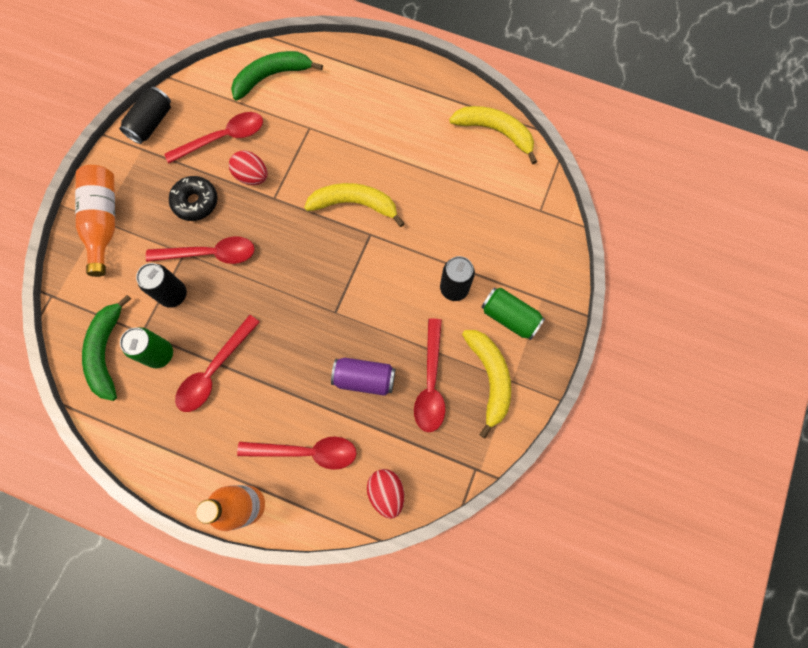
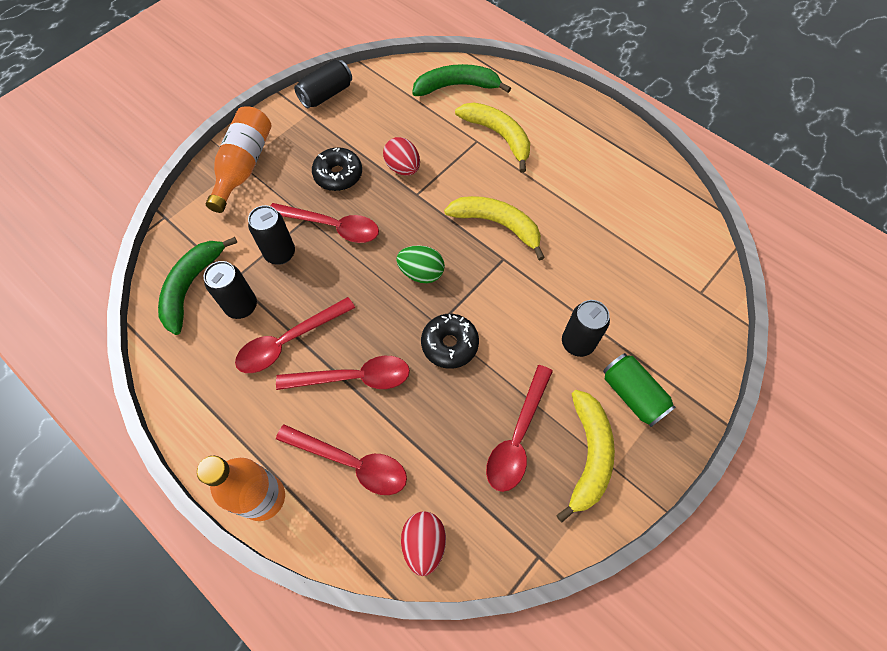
camera: 20 degrees right, 10 degrees down
(160, 354) = (241, 306): green can -> black can
(223, 138) = (388, 126): red spoon -> red spoon (354, 378)
(305, 271) = (421, 273): none -> green egg
(351, 326) = (449, 344): none -> black donut
(364, 378) = (444, 405): purple can -> none
(495, 132) = (672, 199): yellow banana -> yellow banana (498, 136)

